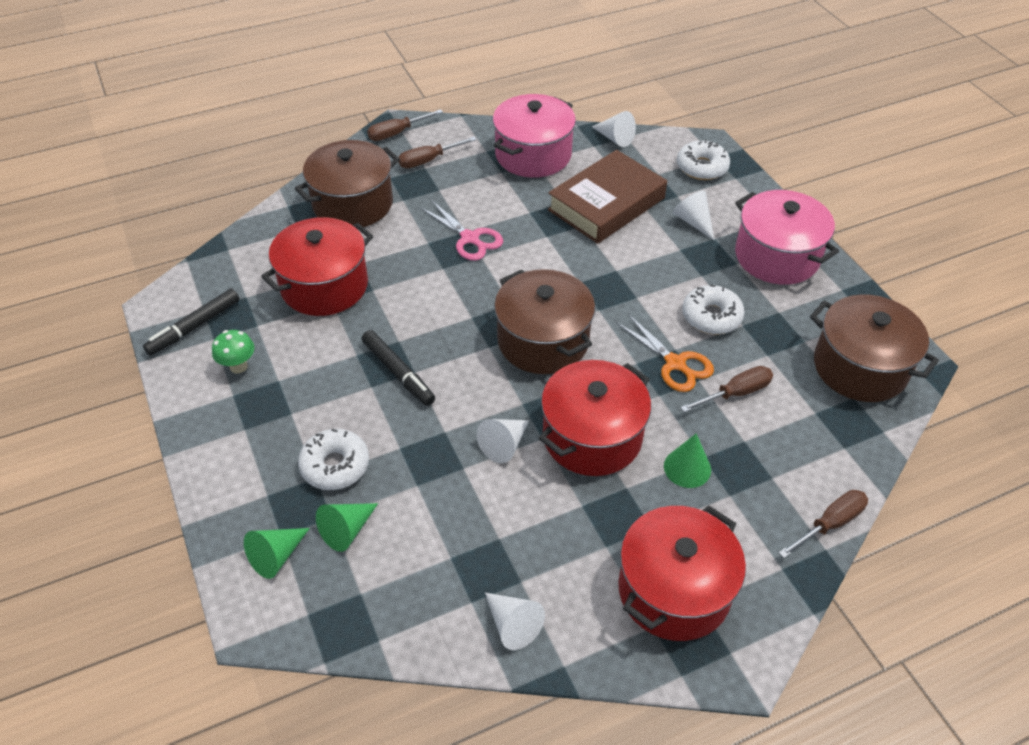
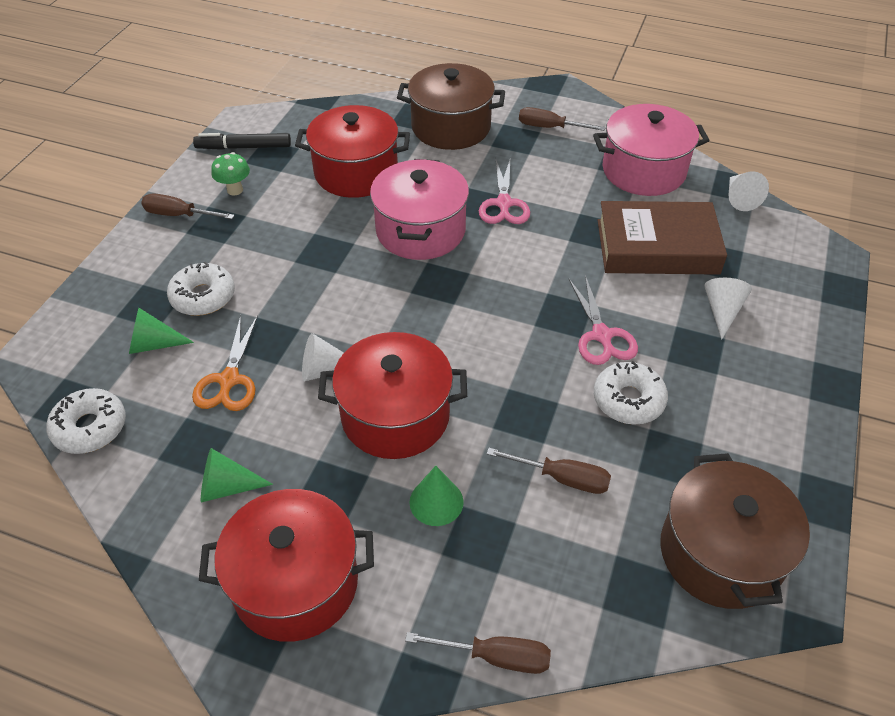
camera: 45 degrees right, 0 degrees up
(276, 556) = (96, 326): green cone -> green cone (227, 487)
(397, 133) = (551, 94): brown screwdriver -> brown screwdriver (179, 215)
(398, 372) = (324, 264): black marker -> none
(513, 625) = (160, 499): white cone -> none
(543, 341) = (456, 317): brown pot -> none
(646, 287) = (601, 335): none -> pink scissors
(675, 363) = (541, 413): orange scissors -> orange scissors (229, 380)
(702, 167) = (796, 271): white donut -> white donut (90, 428)
(777, 256) = (769, 395): pink pot -> pink pot (420, 231)

